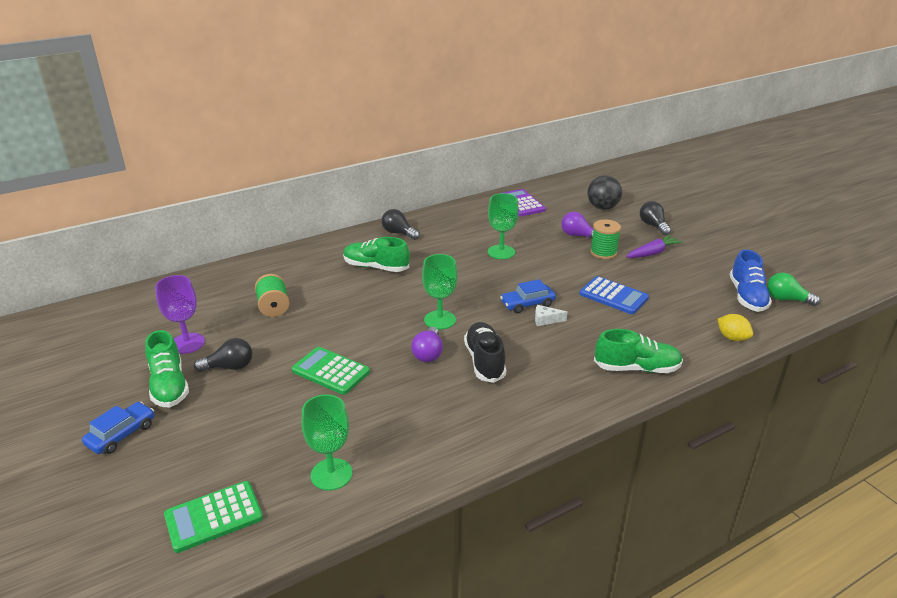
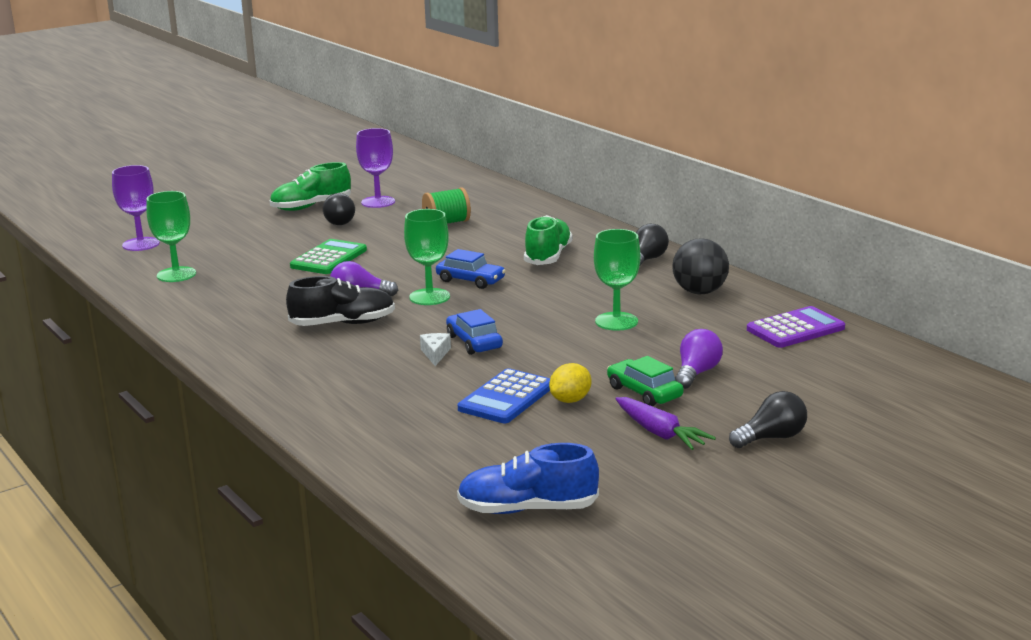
camera: 85 degrees right, 10 degrees down
(121, 434) = (247, 203): blue car -> blue car (470, 280)
(214, 517) = (141, 244): green calculator -> purple goblet
(602, 208) = (823, 393): black ball -> black ball (699, 292)
(603, 252) = (644, 392): green spool -> green car
(636, 368) = (323, 409): green shoe -> none
(732, 338) = (397, 483): yellow lemon -> yellow lemon (570, 400)
(786, 299) = (525, 548): green light bulb -> none

